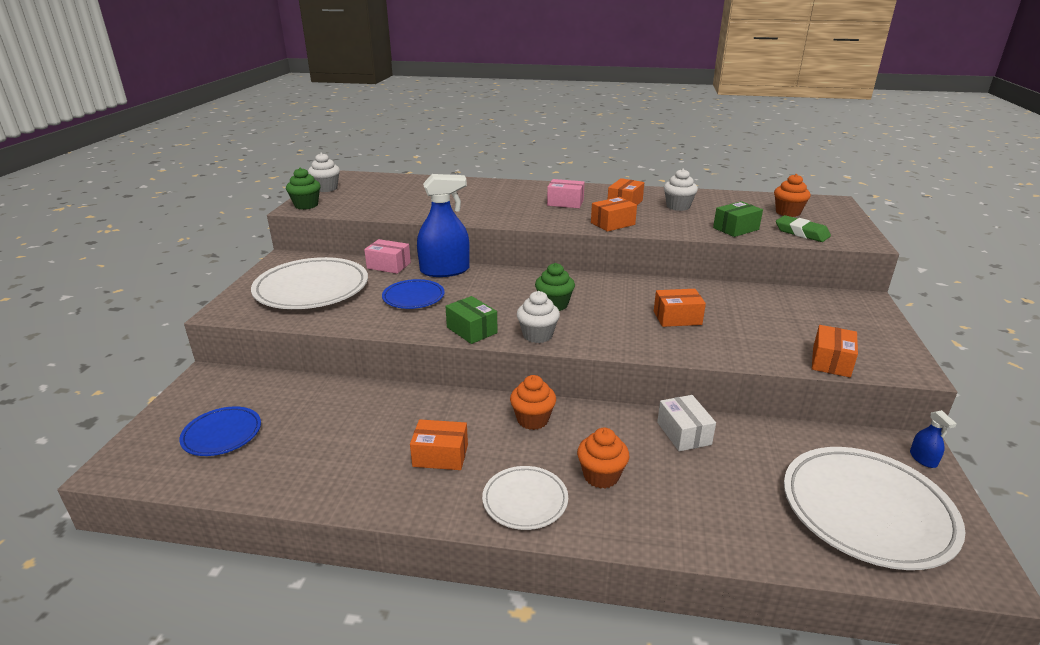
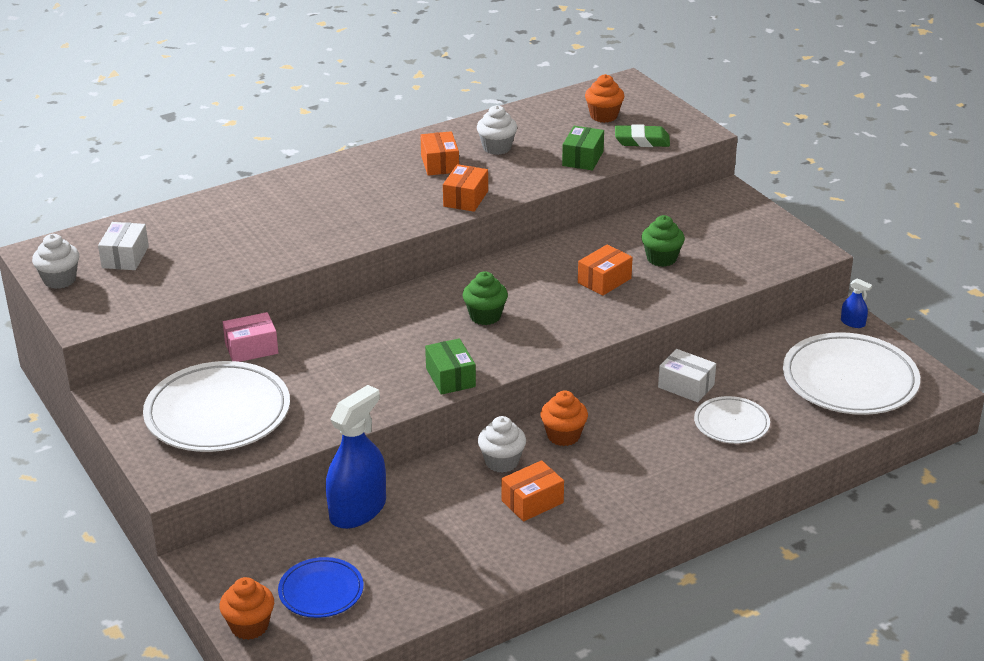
camera: 40 degrees left, 5 degrees up
(306, 205) = (87, 315): green cupcake -> green cupcake (661, 258)
(373, 189) = (125, 257): none -> white box
(413, 297) = (341, 371): blue plate -> none
(445, 270) = (322, 327): blue spray bottle -> blue spray bottle (357, 510)
(471, 330) = (450, 377): green box -> green box turned 60 degrees clockwise
(525, 500) = (637, 496): white plate -> white plate (731, 424)
(537, 335) = (514, 354): white cupcake -> white cupcake (502, 462)
(565, 203) = (378, 188): pink box -> none
(601, 476) = (666, 450): orange cupcake -> orange cupcake (249, 626)
(831, 362) = (756, 269): orange box -> none

